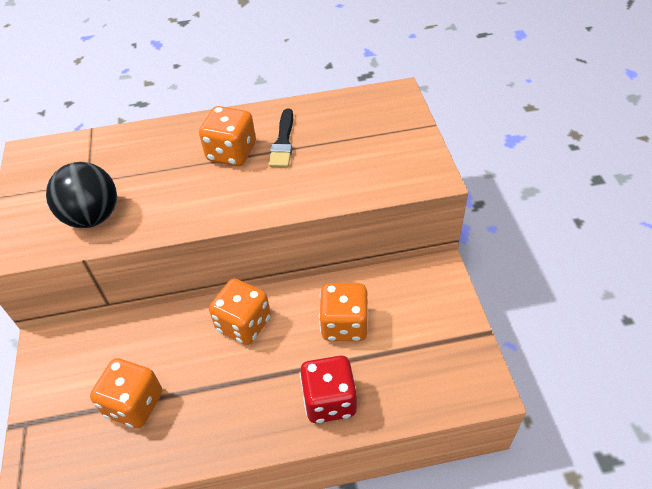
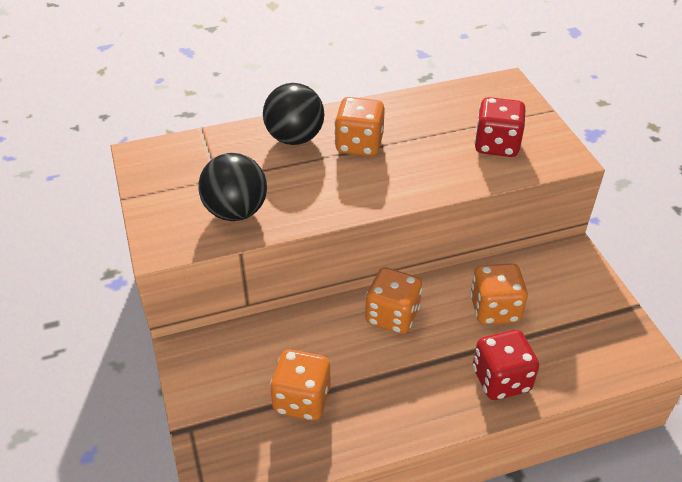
camera: 10 degrees left, 5 degrees down
(173, 143) = (294, 138): none -> black ball
(283, 142) = (408, 132): black brush -> none
(365, 160) = (496, 145): none -> red dice

